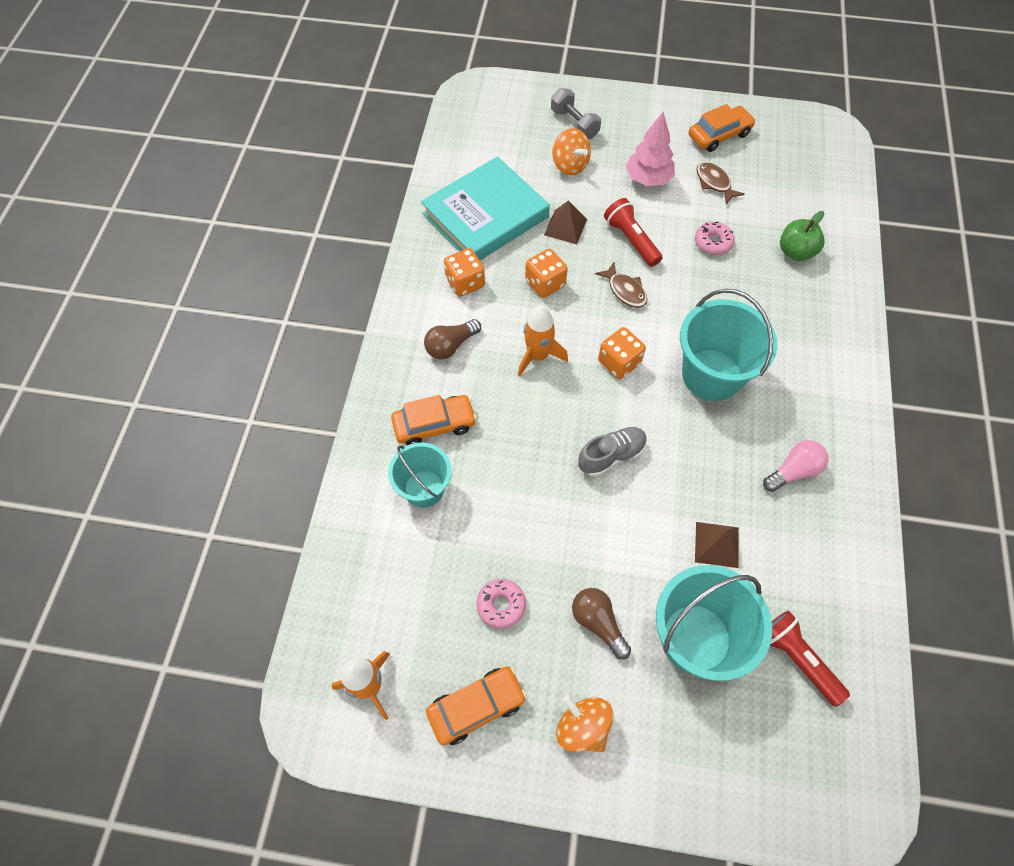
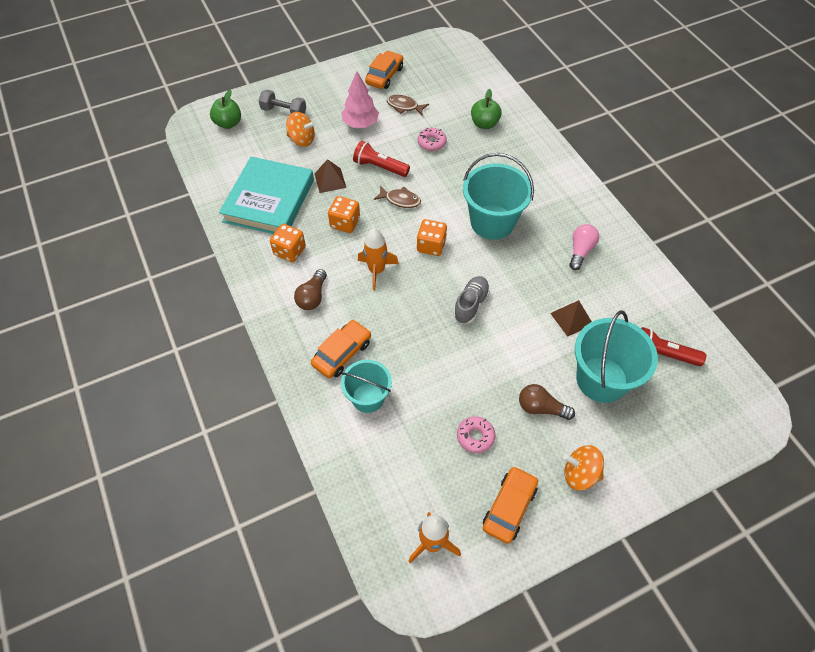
camera: 35 degrees left, 5 degrees down
(507, 109) = (228, 123): none -> green apple

